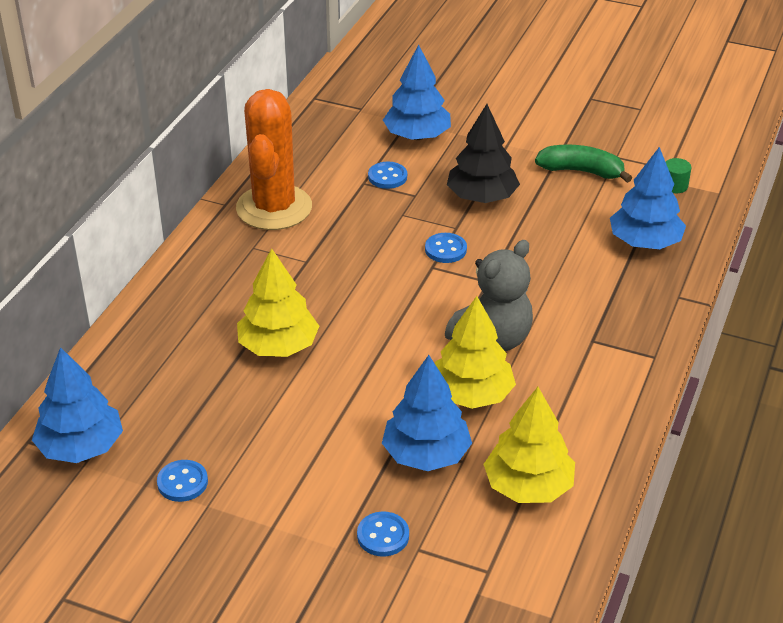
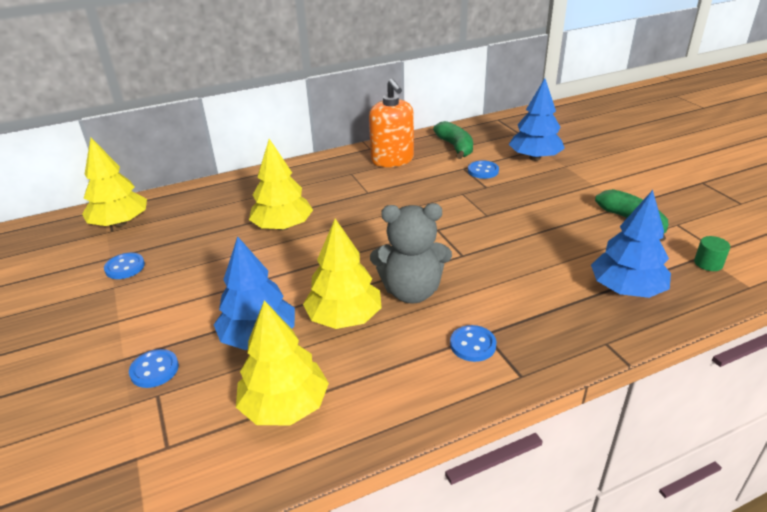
camera: 45 degrees right, 5 degrees down
(81, 447) = (120, 223): blue tree -> yellow tree
(274, 208) = (392, 160): orange cactus -> orange soap dispenser
(319, 158) = (455, 147): none -> green banana
(445, 249) = (461, 224): blue button -> blue button (472, 345)
(482, 197) = (531, 206): black tree -> none

